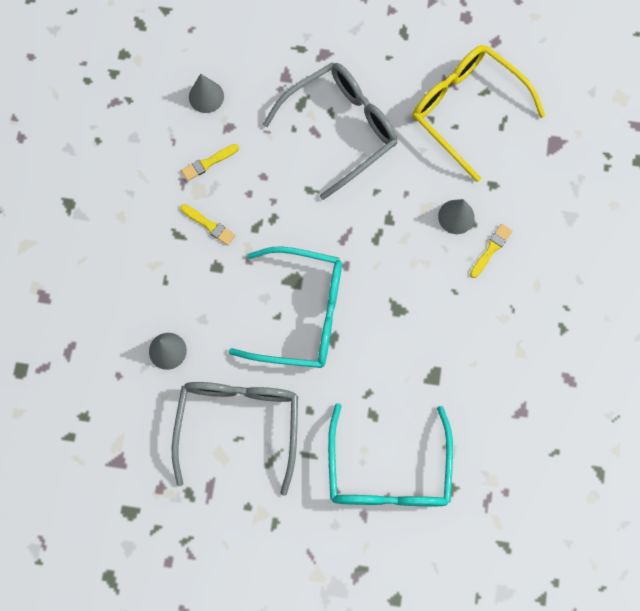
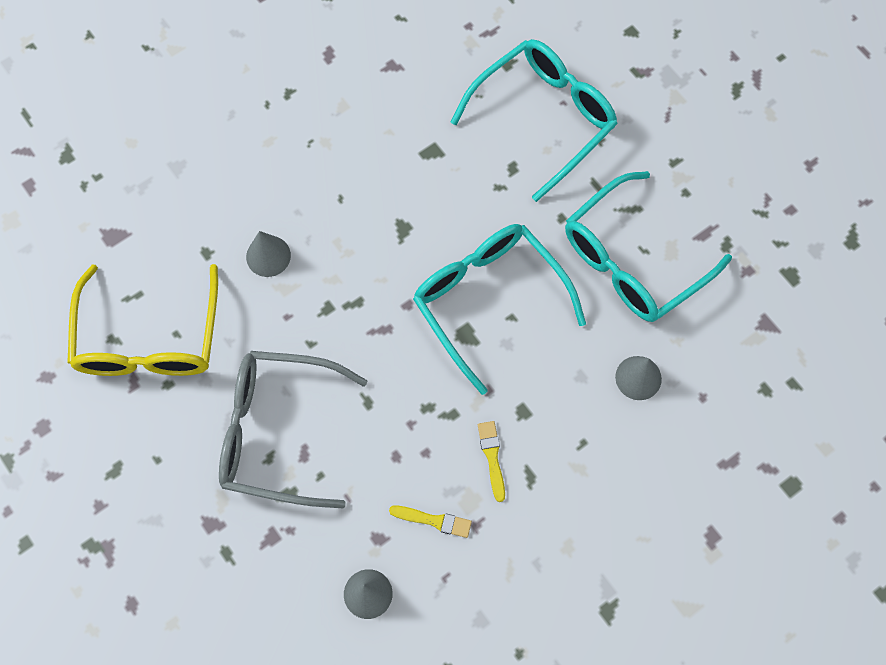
camera: 135 degrees left, 5 degrees down
(238, 424) = (632, 260): grey glasses -> turquoise glasses
(491, 249) = (271, 202): yellow brush -> none

